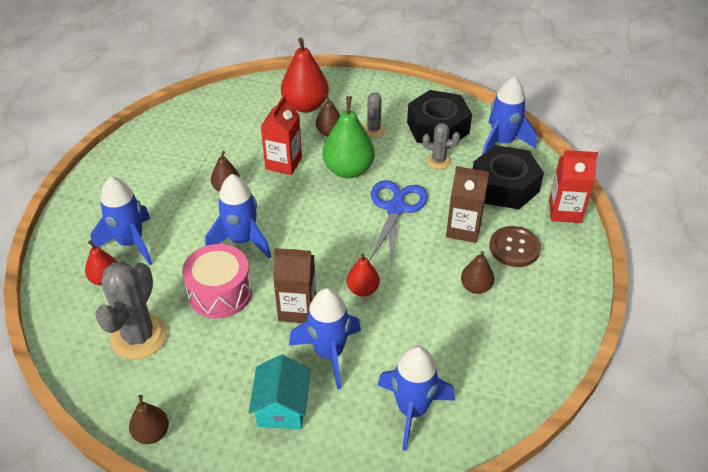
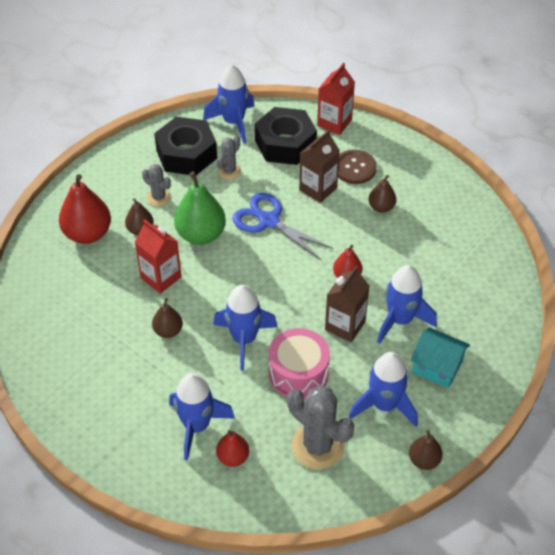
camera: 65 degrees left, 5 degrees up
(412, 410) = (475, 290): blue rocket -> blue rocket (384, 405)

